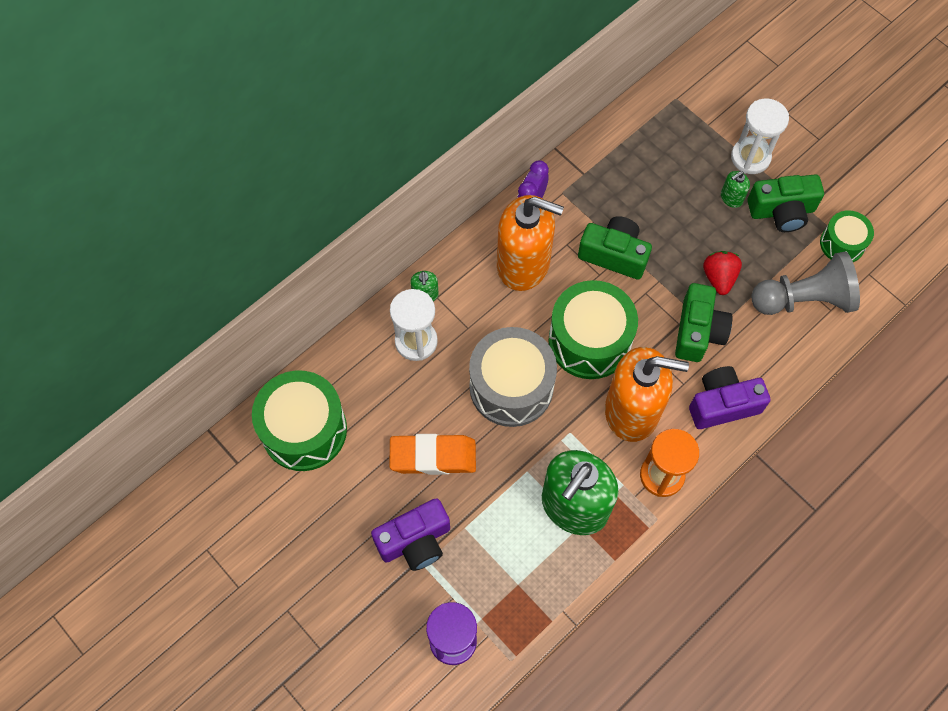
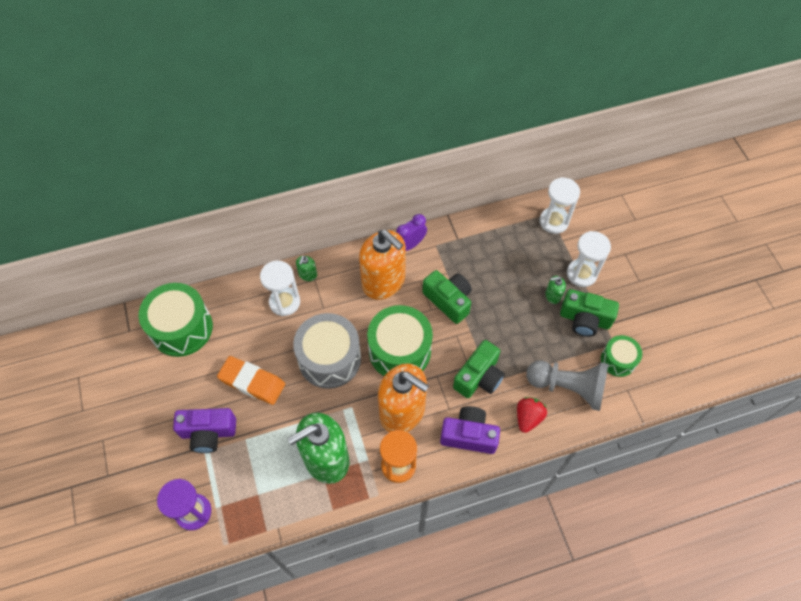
camera: 25 degrees right, 5 degrees down
(686, 105) = (554, 221): none -> white hourglass
(719, 278) = (514, 346): red strawberry -> red strawberry (528, 417)

